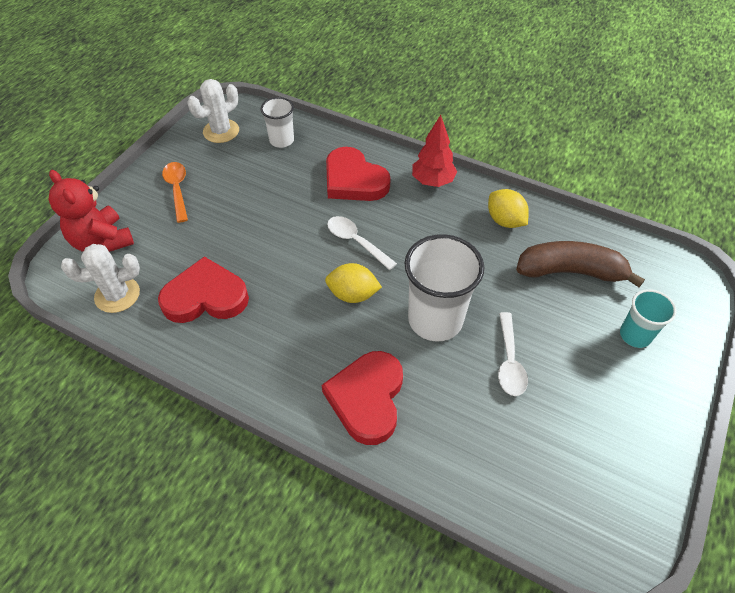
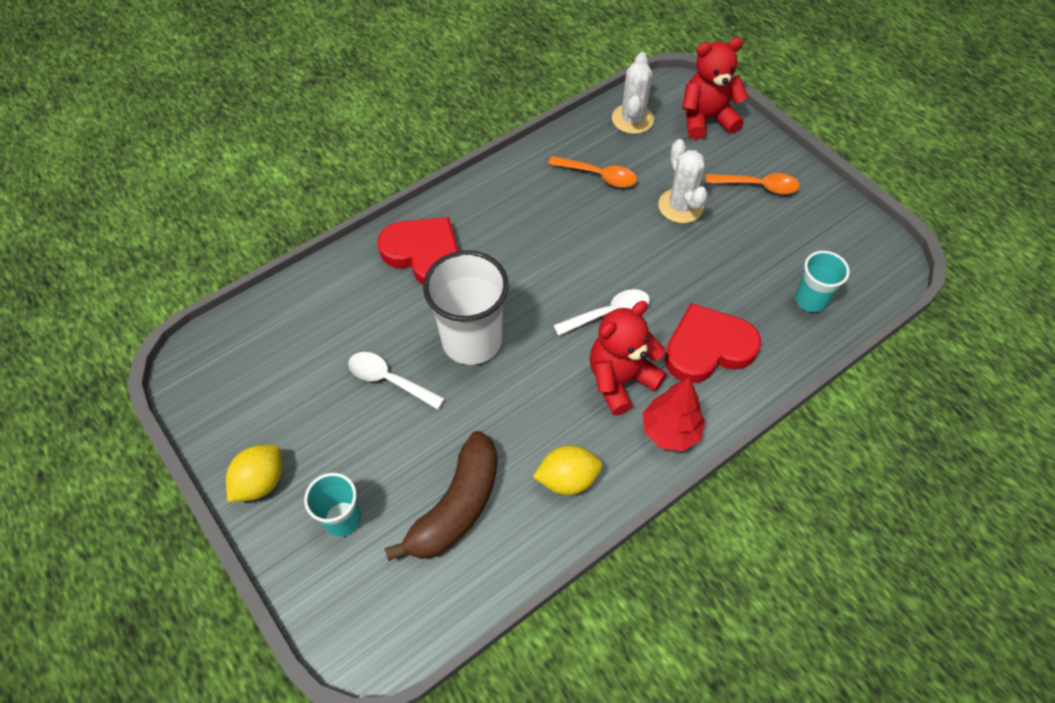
camera: 115 degrees right, 5 degrees up
(205, 296) = (598, 176): red heart -> orange spoon
(221, 131) = (849, 246): white cactus -> white cactus (680, 206)
(281, 140) = (810, 299): white cup -> turquoise cup
(353, 294) = (540, 285): yellow lemon -> yellow lemon (260, 482)
(410, 217) = (620, 380): none -> red teddy bear

